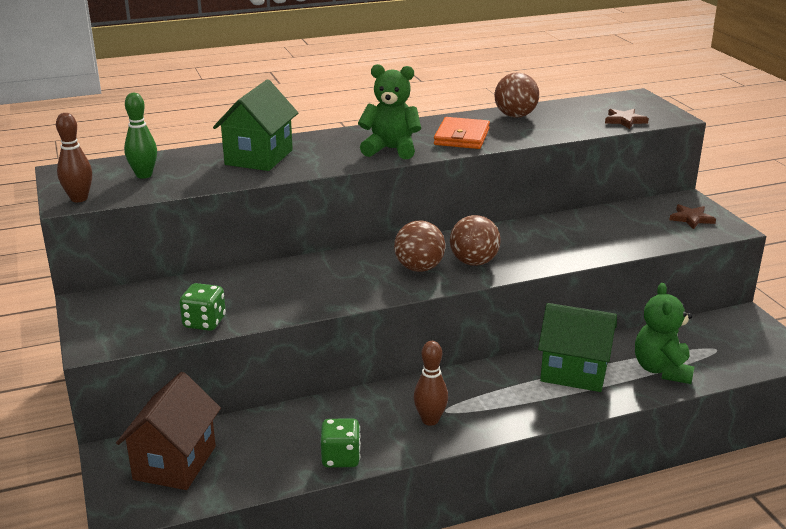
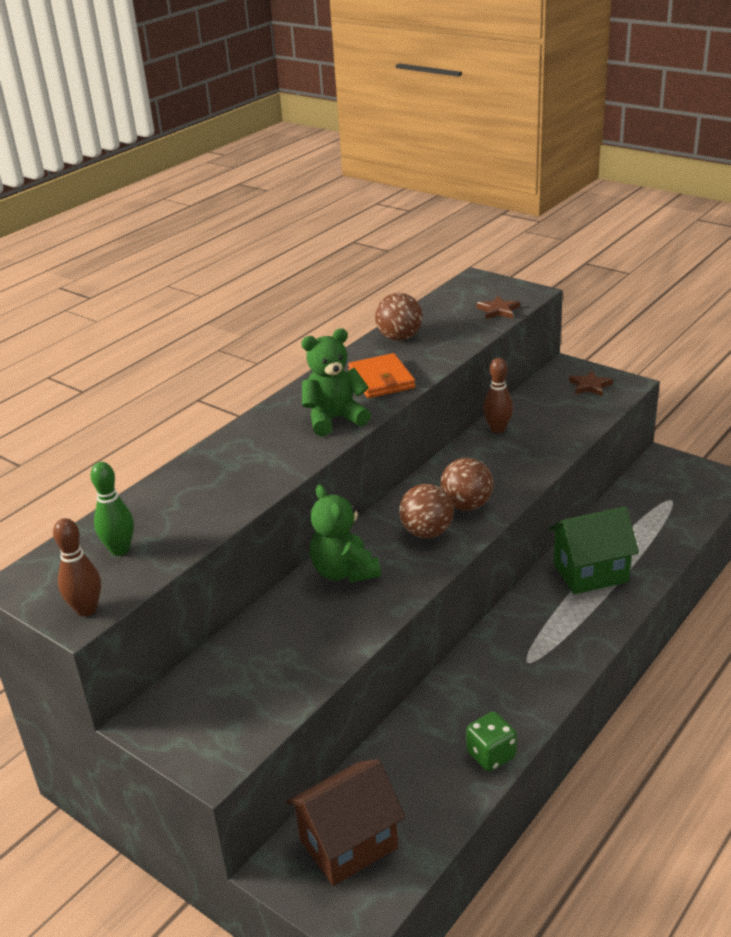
camera: 30 degrees left, 5 degrees up
(175, 463) = (348, 844): brown house -> brown house turned 75 degrees clockwise
(204, 322) = (296, 685): green dice -> none
(259, 157) = (215, 478): green house -> none
(430, 420) = (525, 677): brown bowling pin -> brown bowling pin (497, 429)
(662, 370) = (651, 538): green teddy bear -> green teddy bear (344, 572)

